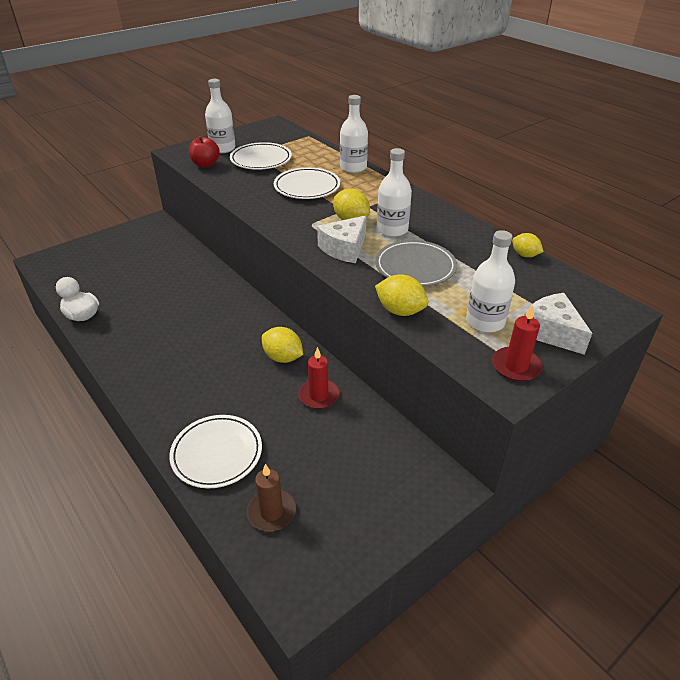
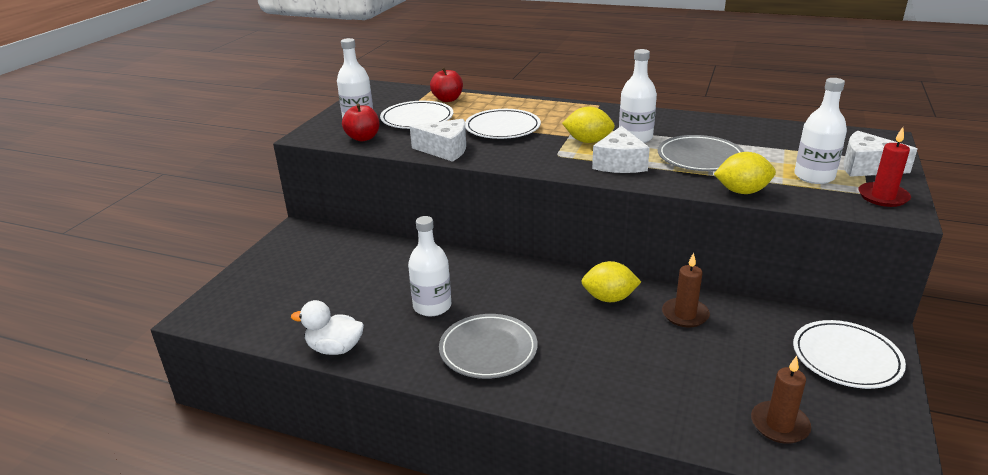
camera: 30 degrees left, 10 degrees down
(161, 358) = (488, 350): none -> grey plate
(217, 453) = (664, 404): white plate -> white plate (846, 358)
(242, 192) = (445, 150): none -> white cheese
(305, 148) = (447, 99): none -> red apple
(319, 395) = (685, 315): red candle -> brown candle
(353, 167) = (520, 102): white bottle -> white bottle (432, 306)
(525, 255) = (765, 124): yellow lemon -> none

